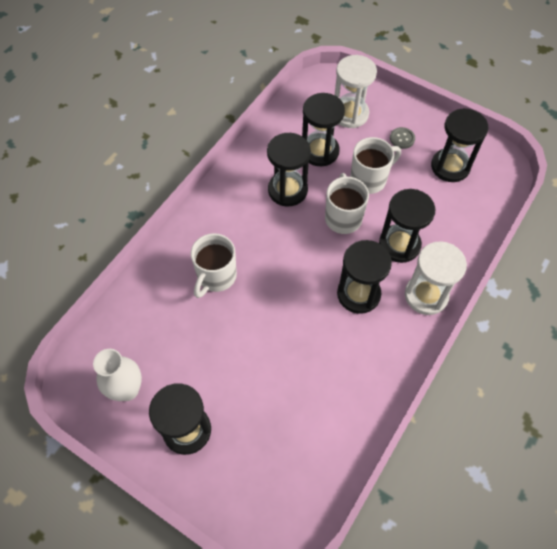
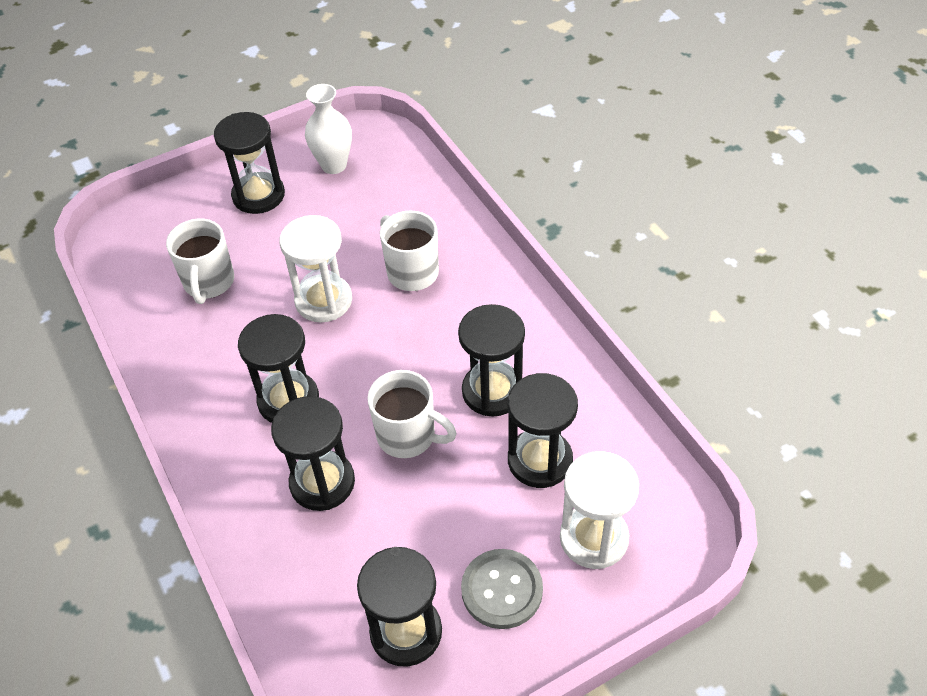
camera: 120 degrees right, 10 degrees down
(369, 179) = (451, 501): white mug -> white mug (209, 283)
(402, 138) = (502, 590): grey button -> grey button, size x1.76
(426, 295) = (231, 474): white hourglass -> white hourglass (323, 300)

